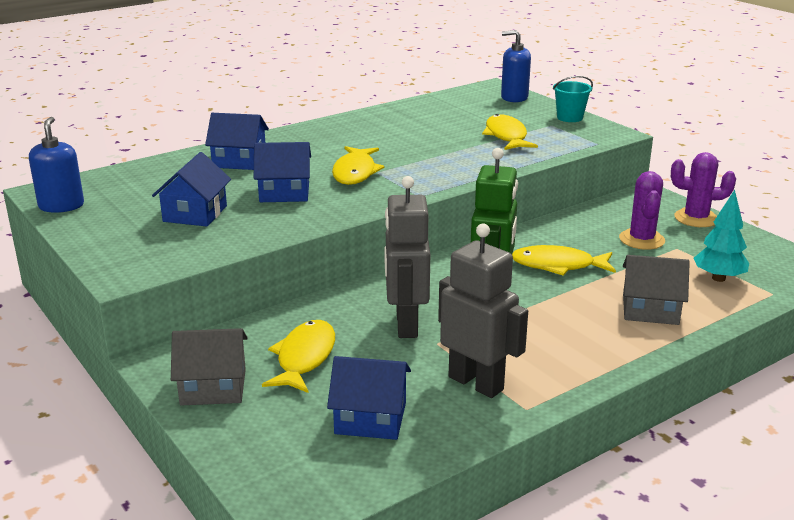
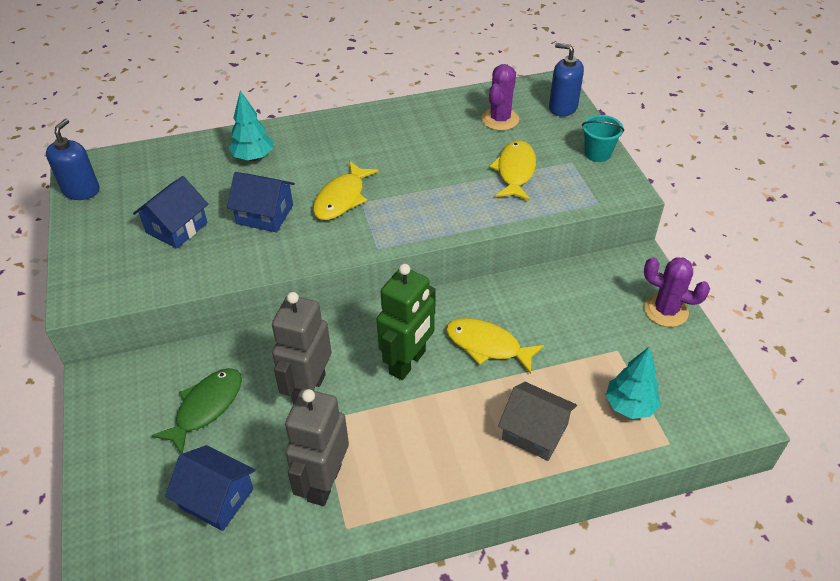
camera: 20 degrees right, 20 degrees up
(213, 387) = (120, 422): grey house -> none
(239, 161) = (253, 157): blue house -> turquoise tree
(304, 358) = (206, 407): yellow fish -> green fish
(476, 383) = (324, 482): grey robot -> grey robot turned 135 degrees counterclockwise
(641, 240) = (590, 329): purple cactus -> purple cactus (500, 119)

